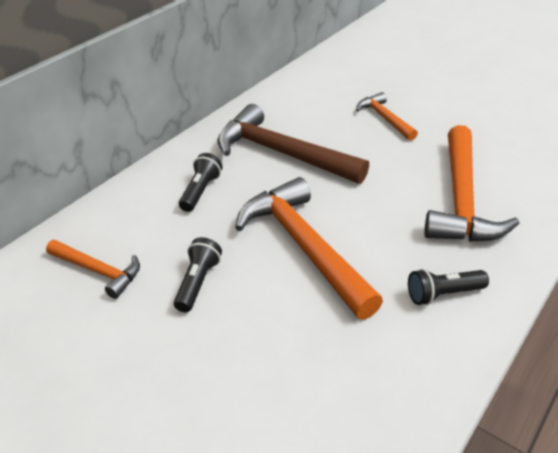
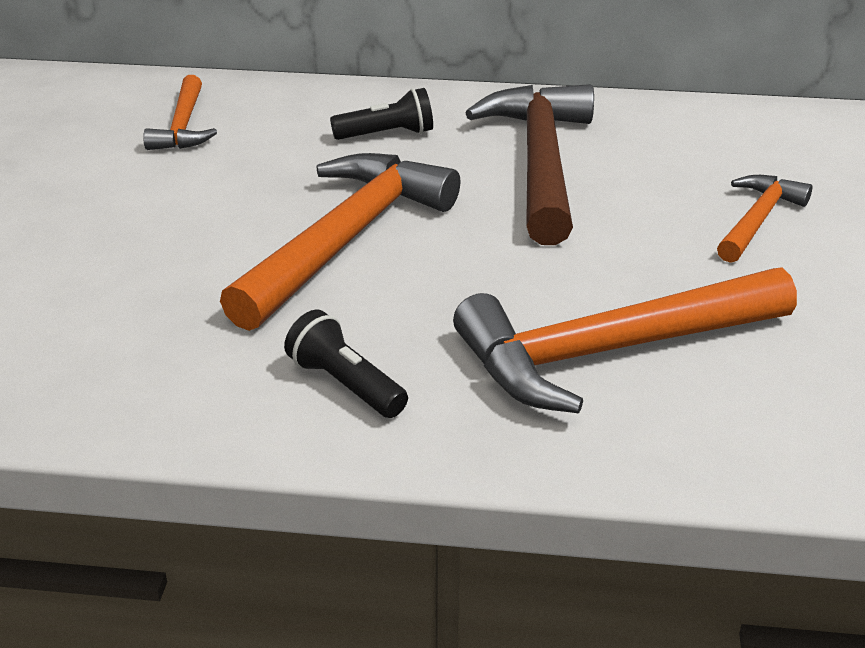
camera: 60 degrees right, 5 degrees down
(197, 283) = (212, 189): black flashlight -> none

